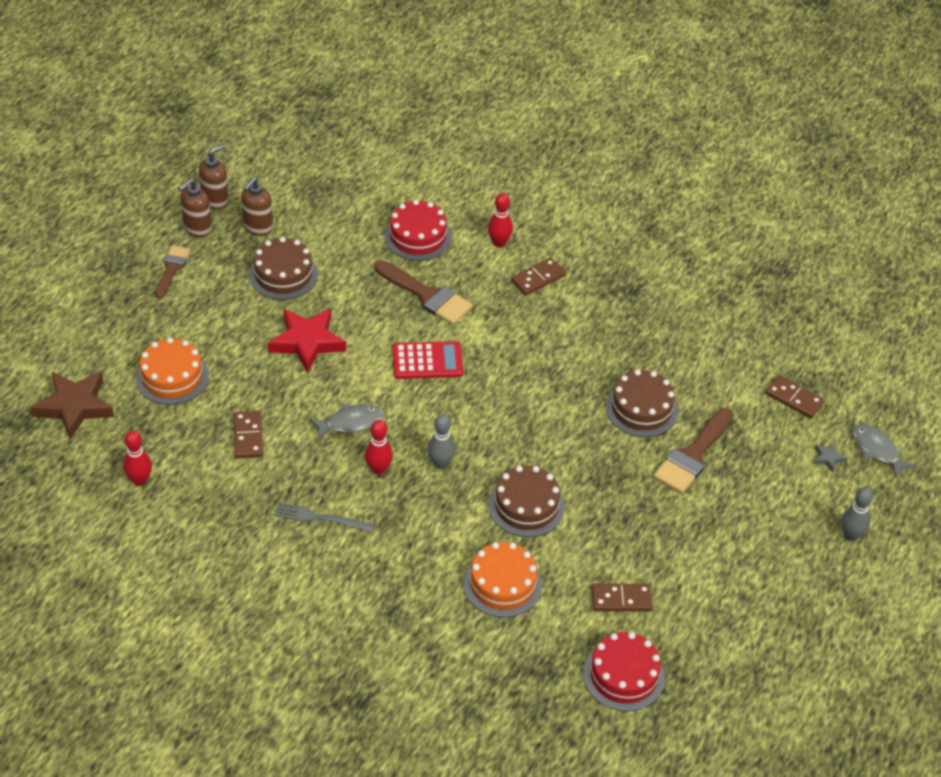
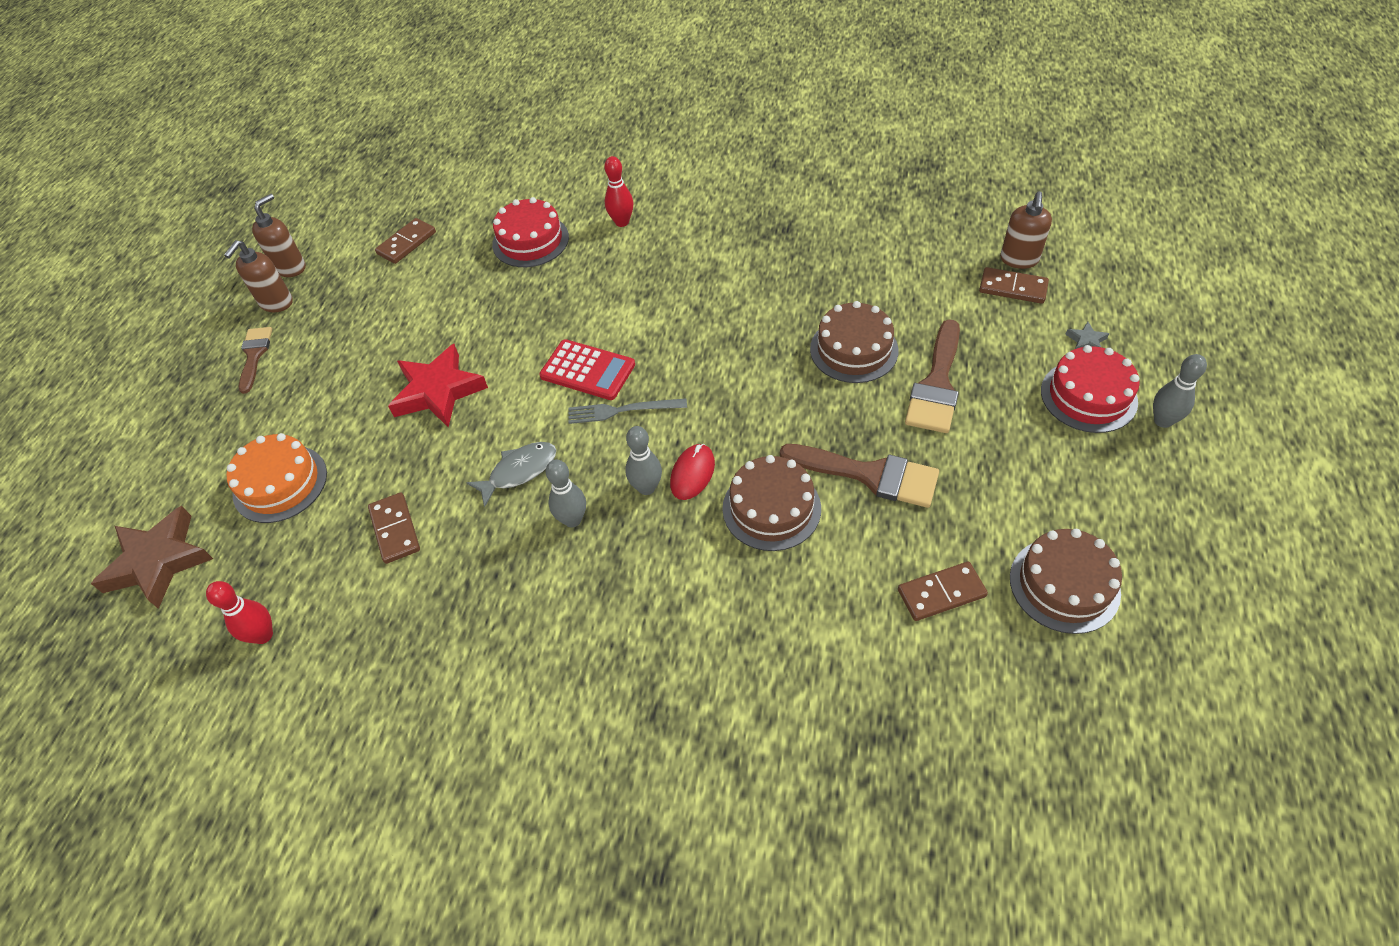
camera: 10 degrees left, 5 degrees up
(258, 227) = (346, 282): brown soap dispenser -> brown soap dispenser (1019, 260)
(283, 274) = (389, 324): brown cake -> brown cake (1064, 585)
(320, 518) = (517, 610): grey fork -> grey fork (622, 410)
(378, 469) = (572, 520): red bowling pin -> grey bowling pin
(427, 295) = (562, 299): brown brush -> brown brush (870, 475)
(427, 361) = (587, 370): red calculator -> red calculator turned 45 degrees clockwise
(478, 463) = (692, 473): none -> red mouse
(502, 584) = (784, 623): orange cake -> none
(538, 278) = (678, 246): brown domino -> brown domino (407, 243)
(623, 675) = (995, 701): red cake -> red cake (1088, 396)
(877, 450) = (1132, 315): grey fish -> none

